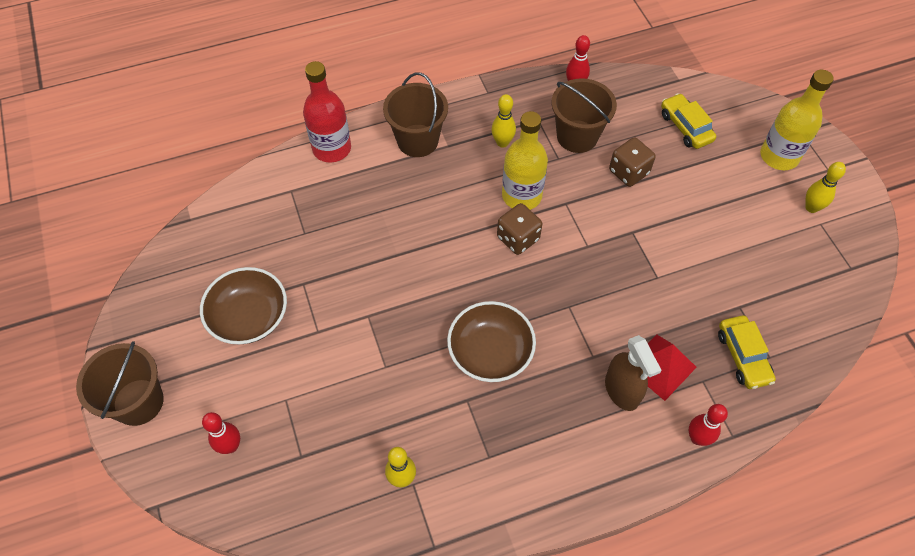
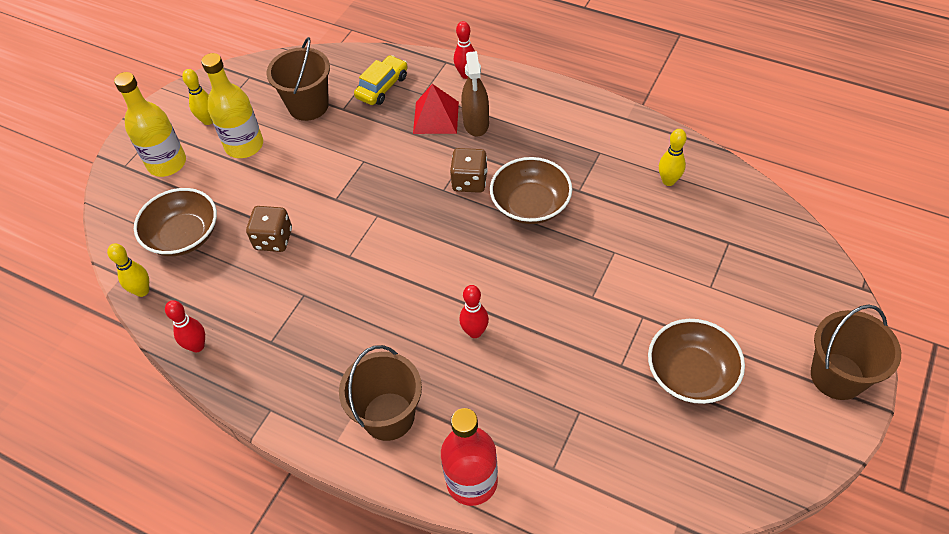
camera: 130 degrees left, 5 degrees down
(230, 446) = (778, 286): red bowling pin -> red bowling pin (475, 332)
(502, 143) = (325, 347): yellow bowling pin -> yellow bowling pin (142, 291)
(518, 238) = (417, 260): brown dice -> brown dice (469, 181)
(521, 196) = (371, 289): yellow bottle -> yellow bottle (244, 145)
(577, 136) = (264, 299): brown bucket -> brown bucket (308, 106)
(621, 391) = (476, 123): brown spray bottle -> brown spray bottle turned 150 degrees clockwise
(685, 127) = (183, 235): yellow car -> brown bowl

